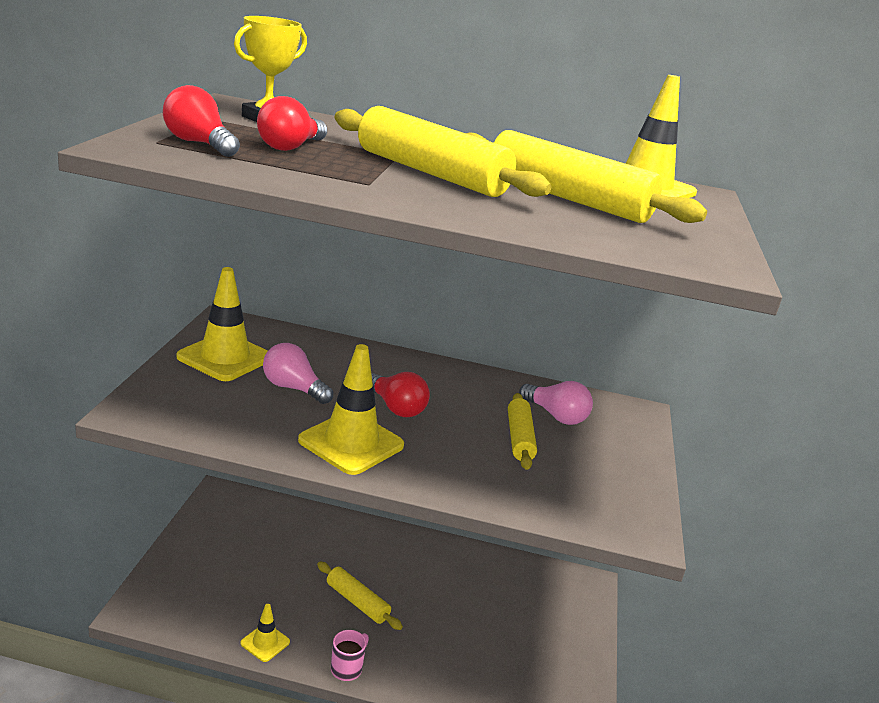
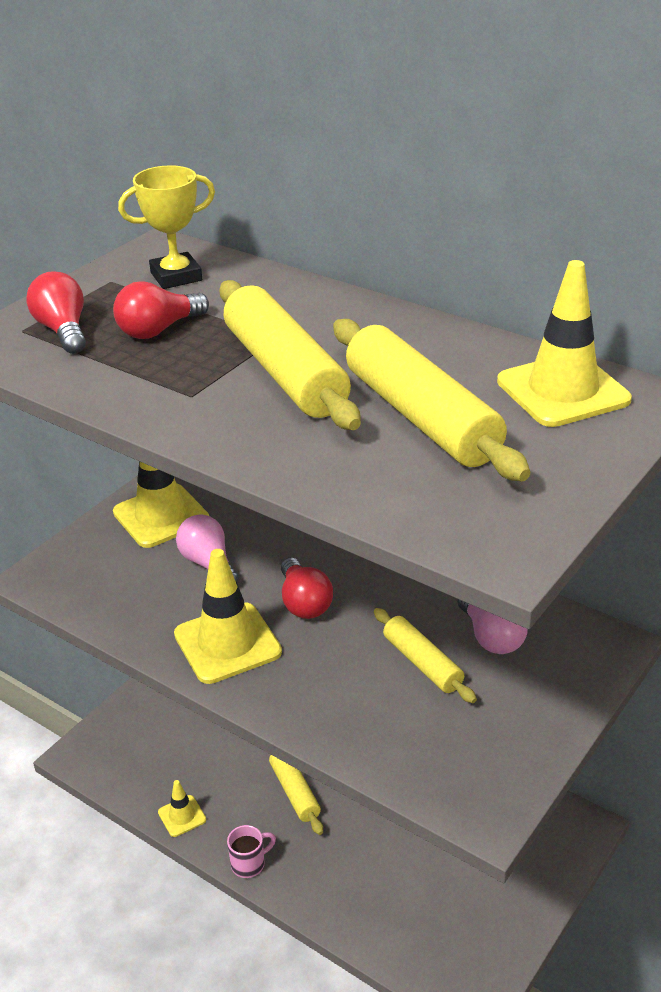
camera: 30 degrees right, 10 degrees up
(519, 438) = (422, 663): yellow rolling pin -> yellow rolling pin turned 60 degrees counterclockwise

